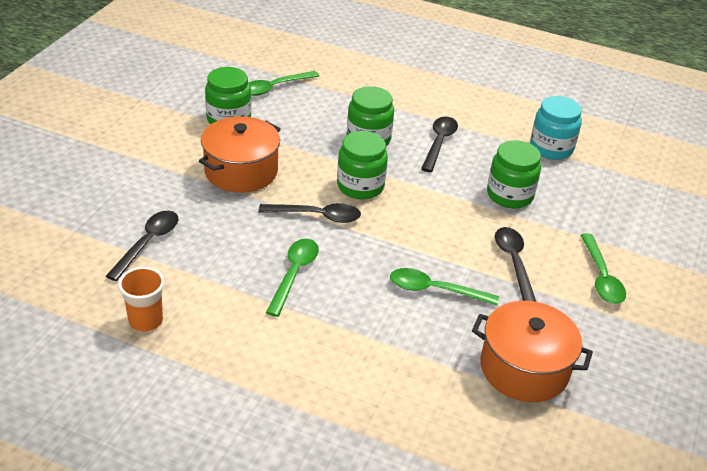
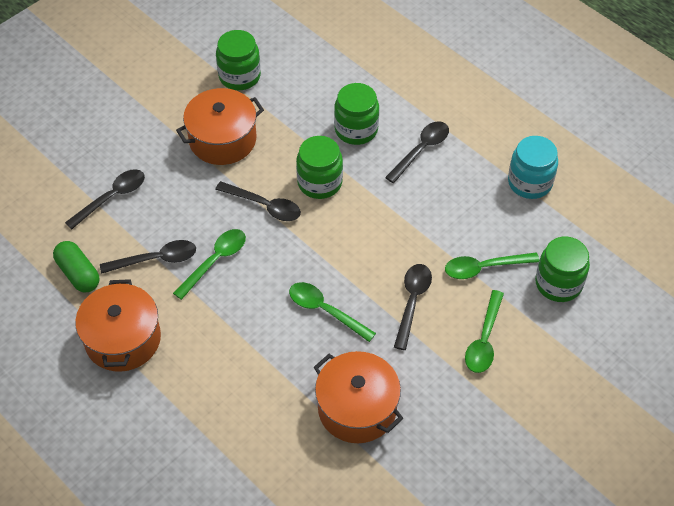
camera: 25 degrees right, 15 degrees up
(146, 321) = (78, 274): orange cup -> green capsule
(228, 287) = (156, 259): none -> black spoon
(232, 371) = (123, 339): none -> orange pot
(275, 88) = (300, 47): green spoon -> green spoon (484, 268)
(509, 195) = (453, 228): green jar -> green jar (558, 283)

